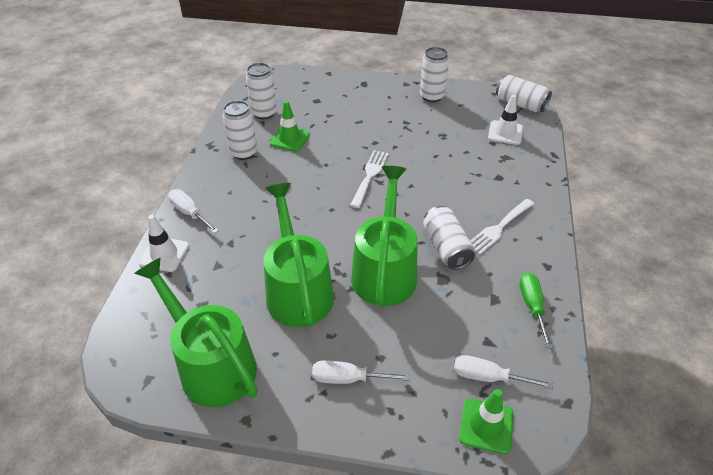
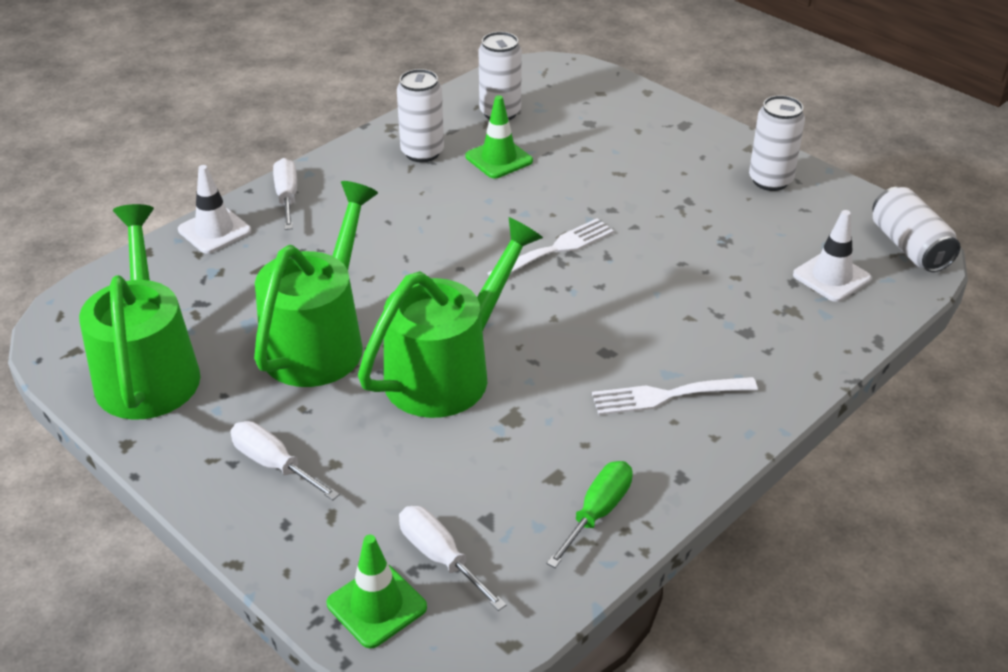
camera: 35 degrees right, 5 degrees down
(446, 247) = (560, 384): white can -> none

